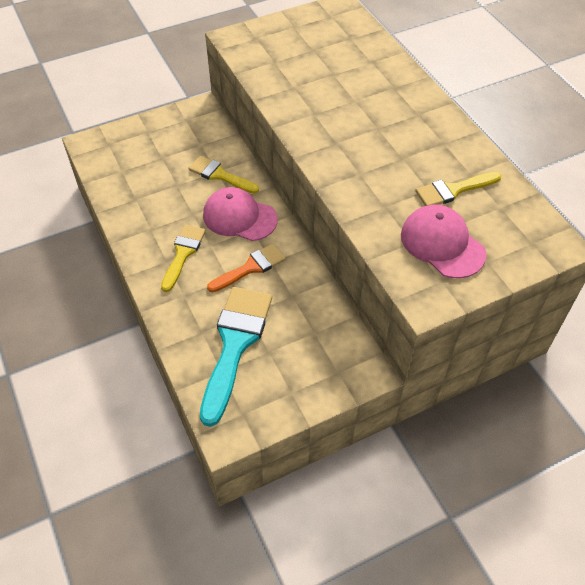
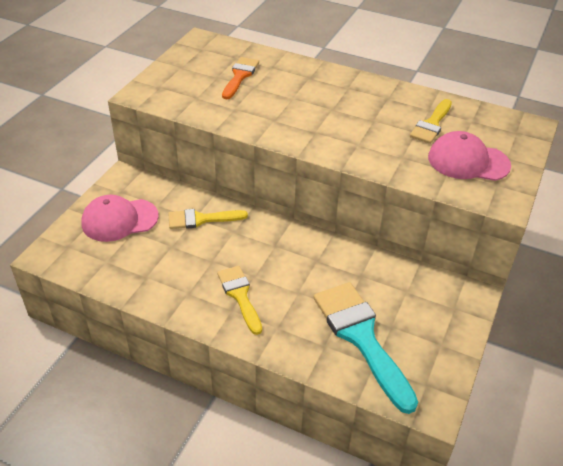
camera: 40 degrees left, 10 degrees down
(239, 217) = (254, 242): pink cap -> pink cap (119, 220)
(251, 267) = (307, 274): orange brush -> orange brush (240, 76)

